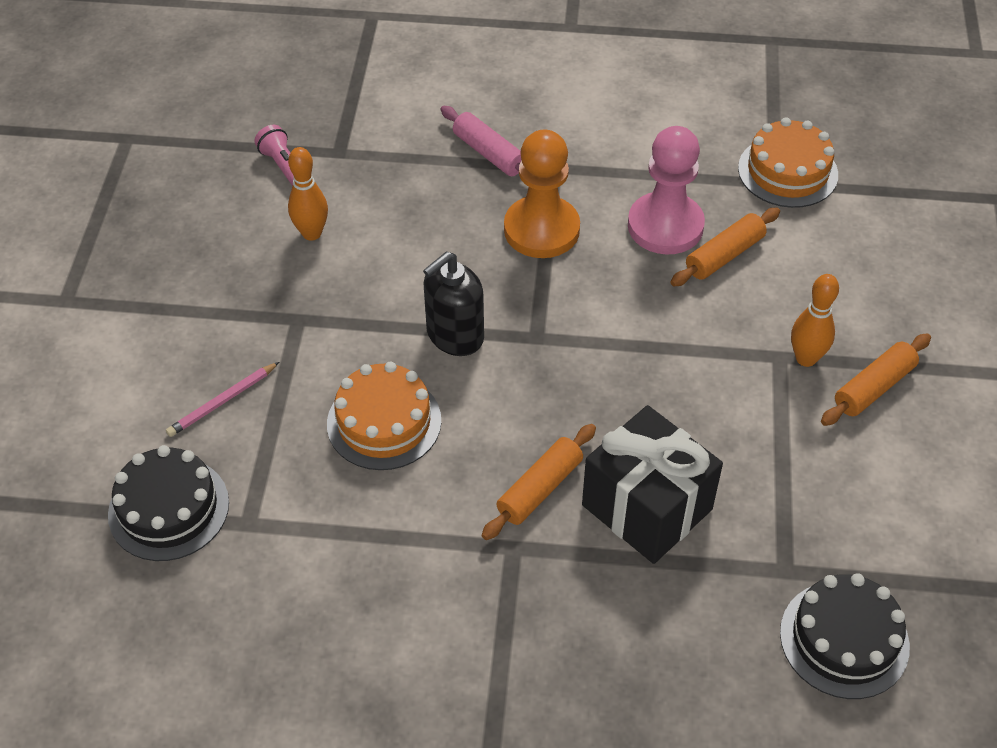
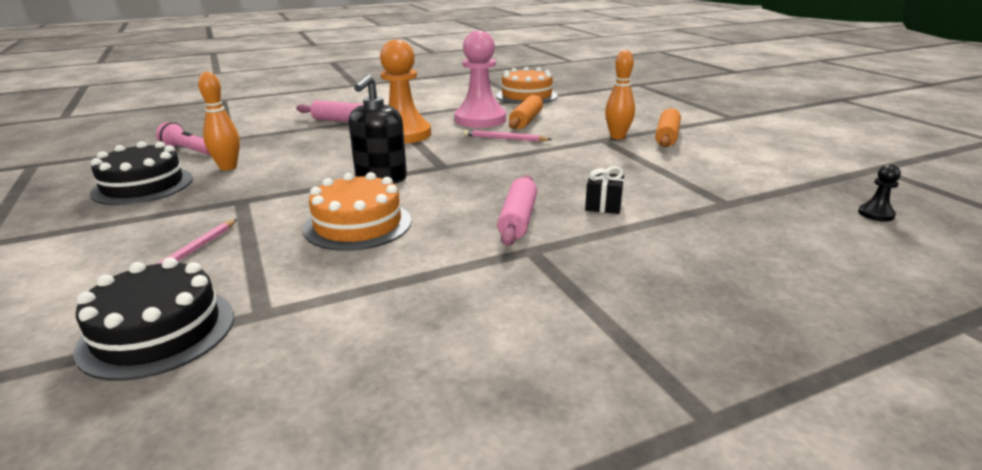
camera: 30 degrees left, 25 degrees down
(539, 489) = (518, 219): orange rolling pin -> pink rolling pin
(646, 507) = (603, 206): black gift -> black gift, size x0.41
(657, 298) = (505, 138): none -> pink pencil
(844, 639) = (807, 218): black cake -> black cake (143, 186)
(931, 673) = (876, 214): none -> black pawn

